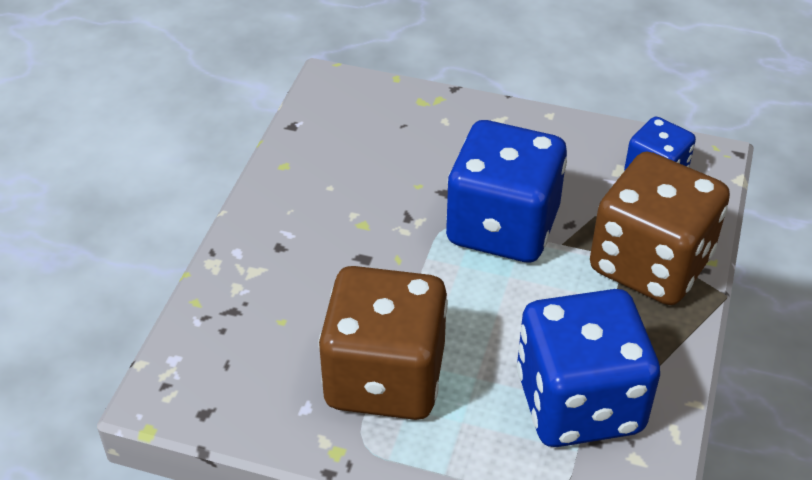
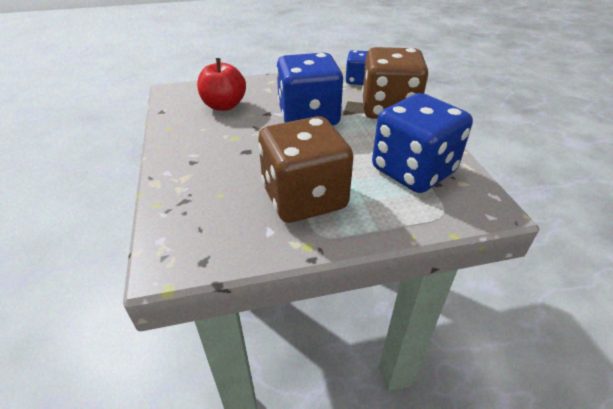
camera: 30 degrees left, 5 degrees down
(389, 149) = (224, 106): none -> red apple

